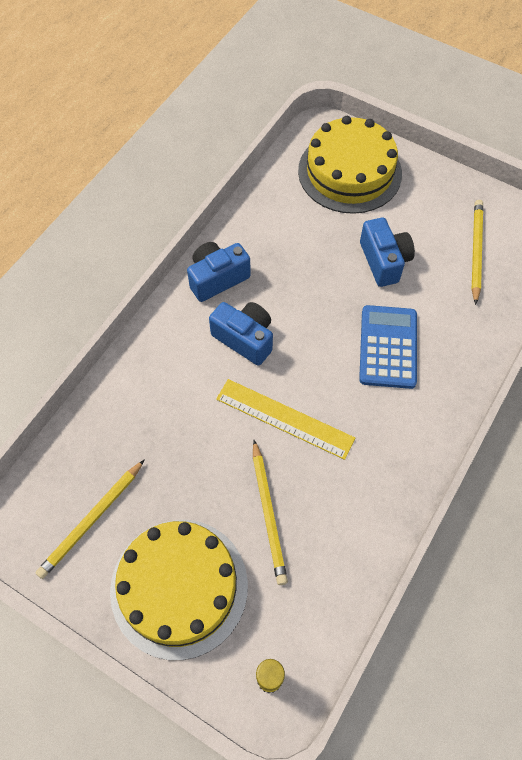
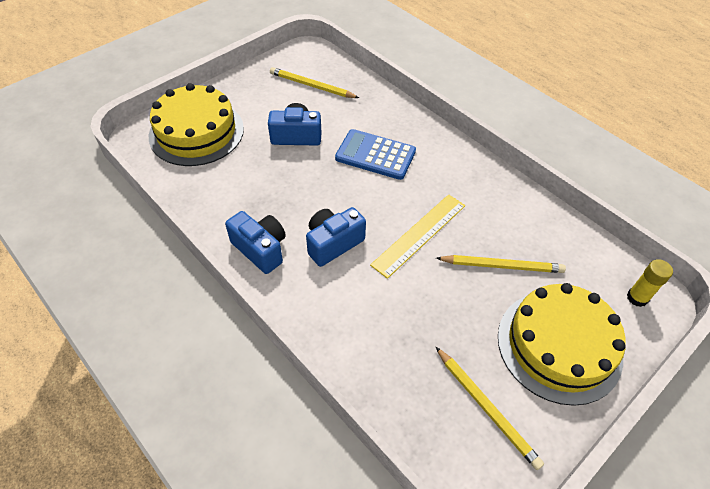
camera: 75 degrees left, 10 degrees down
(217, 278) = (260, 249): blue camera -> blue camera turned 150 degrees clockwise

